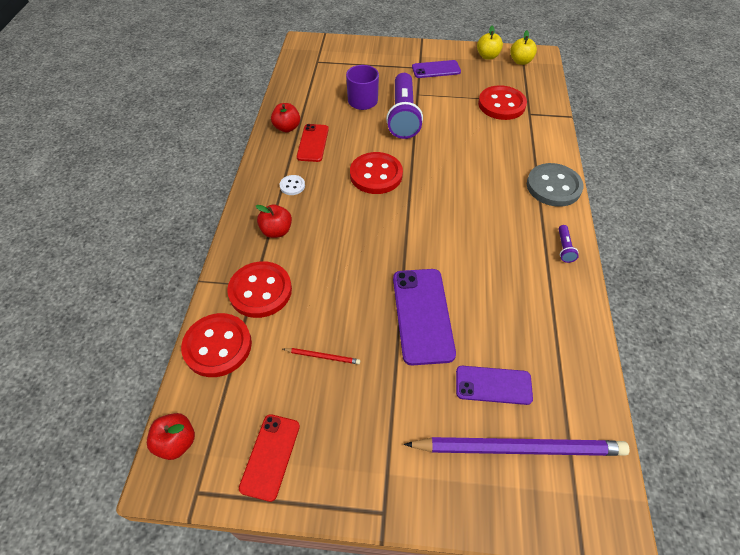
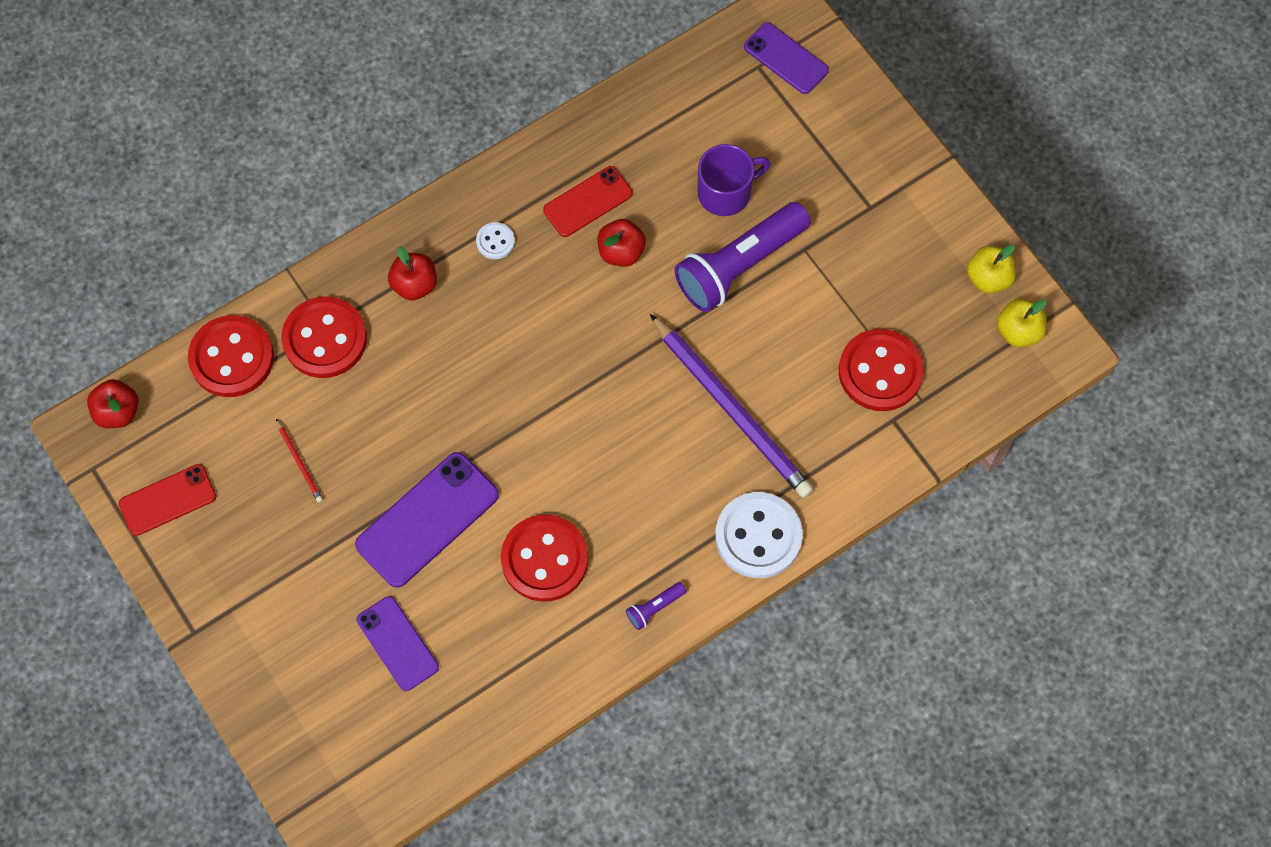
camera: 50 degrees right, 15 degrees up
(287, 128) = (588, 148): red apple -> red apple (621, 252)
(376, 175) = (596, 318): red button -> red button (544, 559)
(436, 69) = (886, 232): purple phone -> purple phone (786, 58)
(519, 448) = (346, 708): purple pencil -> purple pencil (732, 409)
(553, 186) = (758, 536): grey button -> white button

